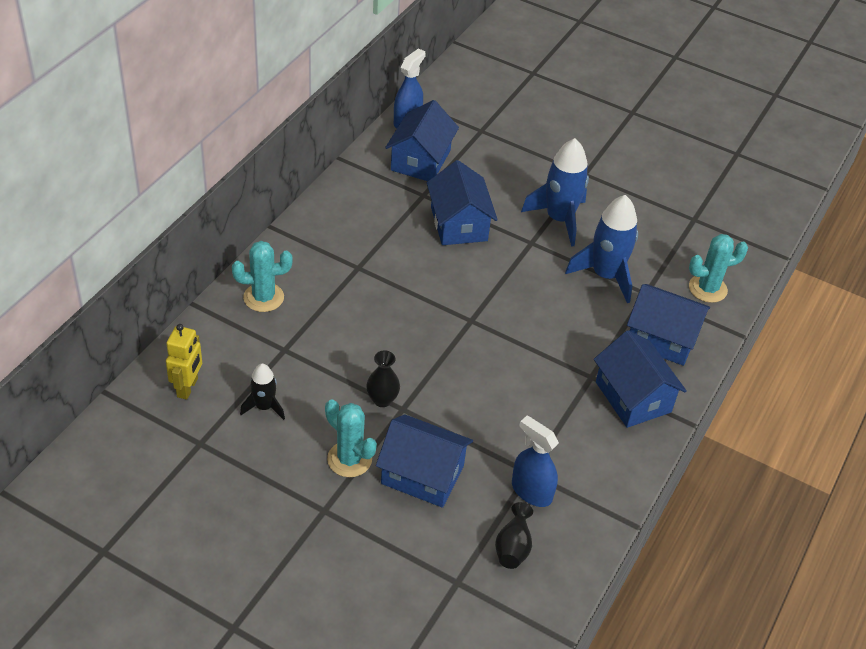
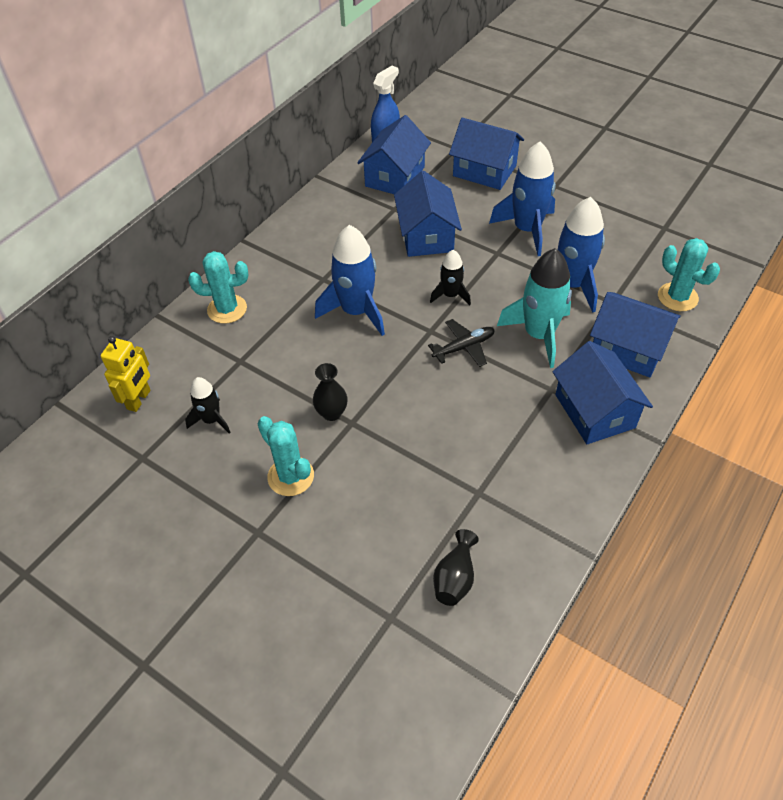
camera: 10 degrees right, 5 degrees up
(395, 300) = (356, 311): none -> blue rocket
(422, 474) = (365, 494): blue house -> blue house (484, 171)
(488, 285) = (450, 295): none -> black rocket
(505, 336) = (464, 347): none -> black plane
(531, 491) = (479, 514): blue spray bottle -> none
(576, 324) = (539, 335): none -> turquoise rocket
(707, 289) = (677, 297): turquoise cactus -> turquoise cactus turned 60 degrees clockwise

